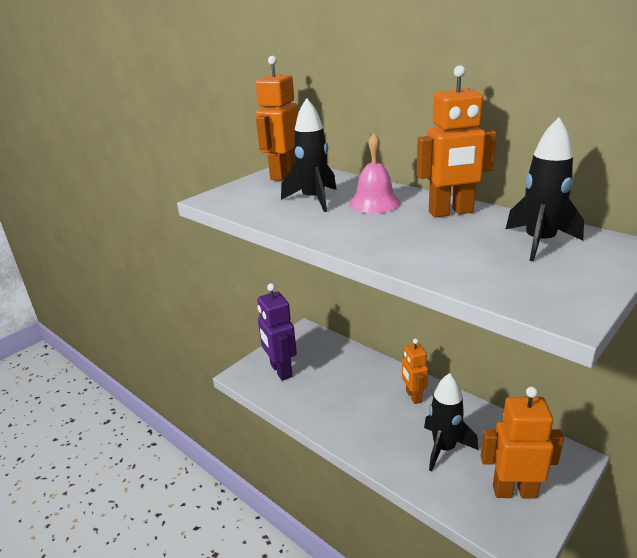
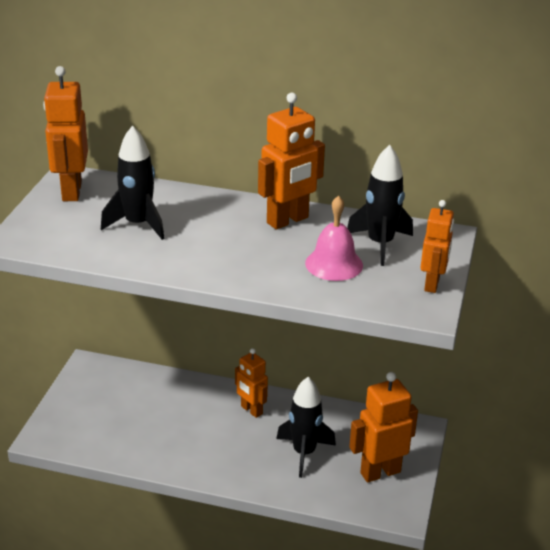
camera: 30 degrees left, 5 degrees up
(280, 371) = (88, 420): purple robot -> none
(374, 203) = (206, 219): pink bell -> pink bell (334, 264)
(587, 288) = (432, 284): none -> orange robot

